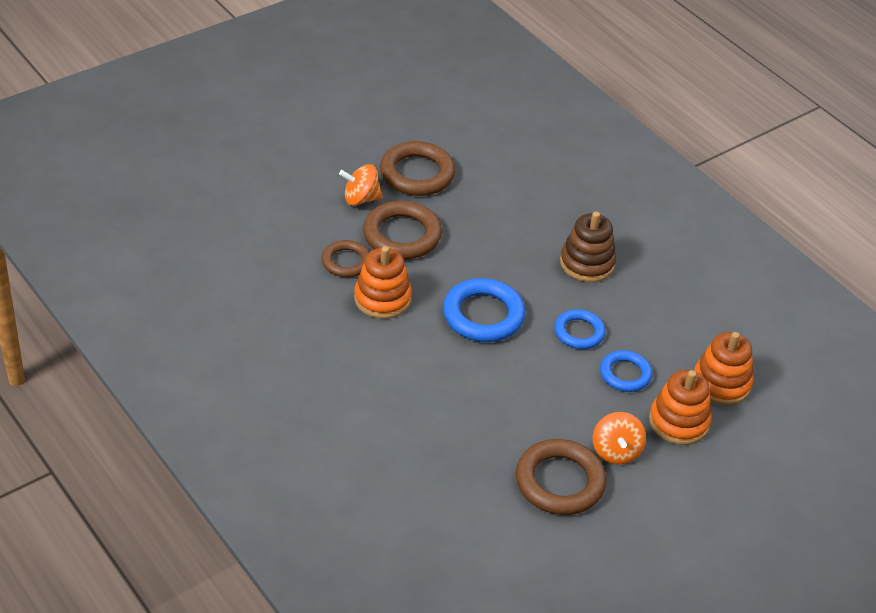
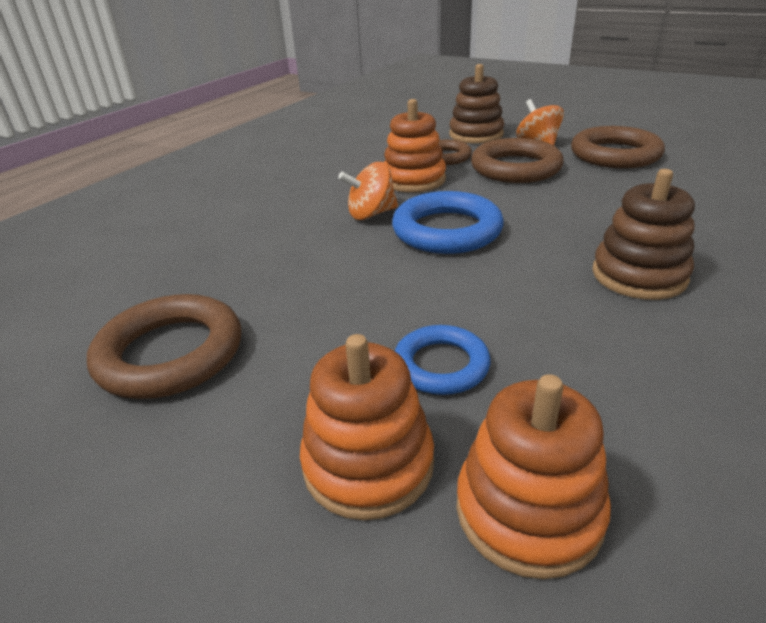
camera: 75 degrees right, 10 degrees down
(306, 221) = (476, 135): none -> brown stacking toy
(579, 332) = (490, 301): blue ring -> none
(615, 451) = (255, 396): orange spinning top -> orange spinning top (371, 214)

